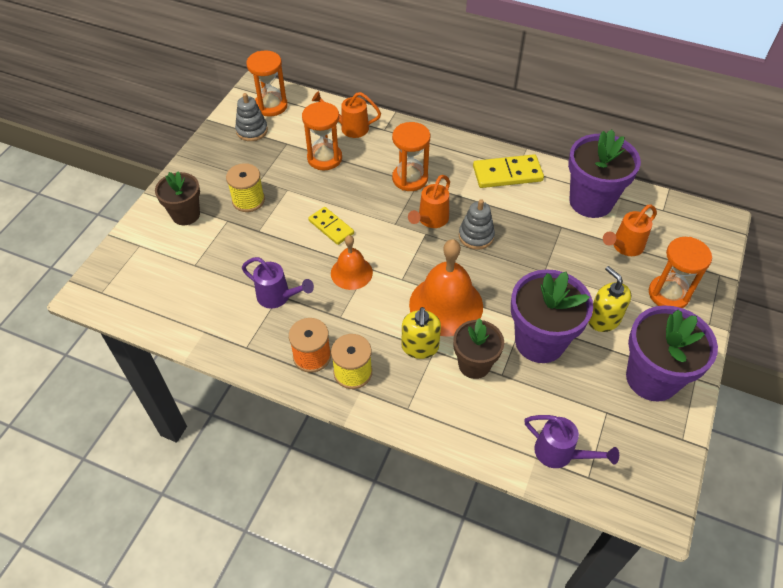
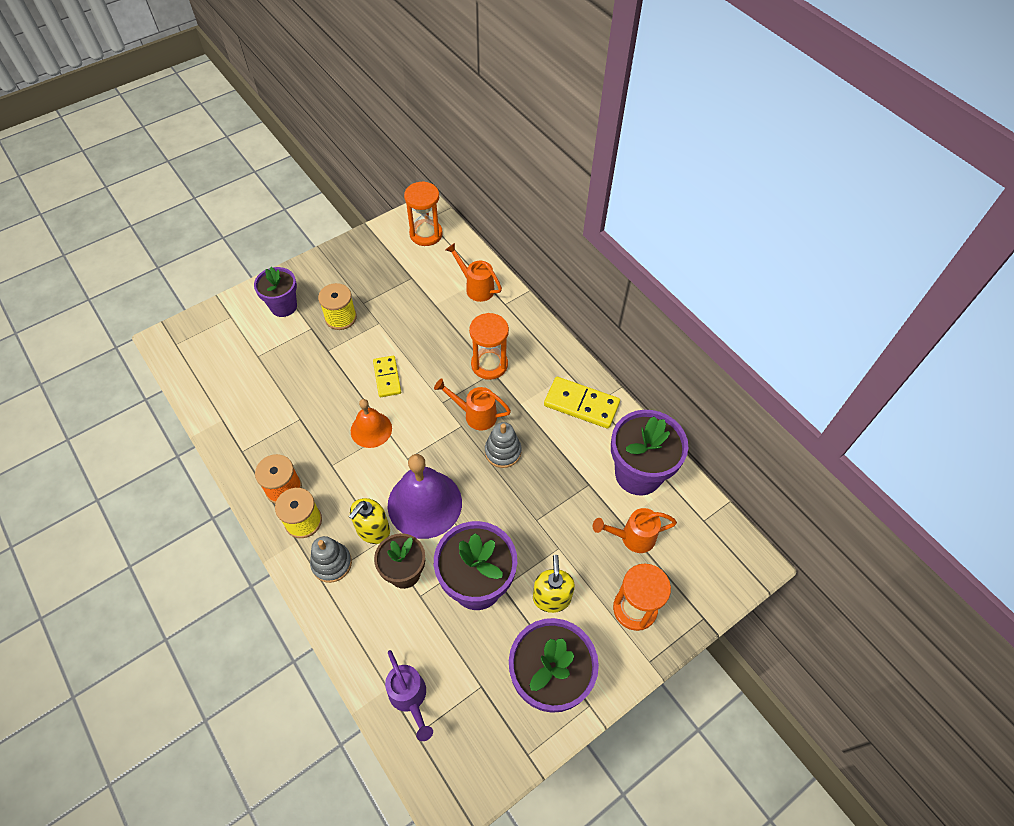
camera: 30 degrees right, 5 degrees up
(186, 215) = (283, 306): brown flower pot -> purple flower pot
(252, 130) = (392, 251): grey stacking toy -> grey stacking toy (332, 563)
(278, 297) = (297, 420): purple watering can -> none
(324, 158) = (432, 308): orange hourglass -> none
(430, 220) = (475, 415): orange watering can -> orange watering can turned 45 degrees clockwise
(446, 305) = (424, 503): orange bell -> purple bell

